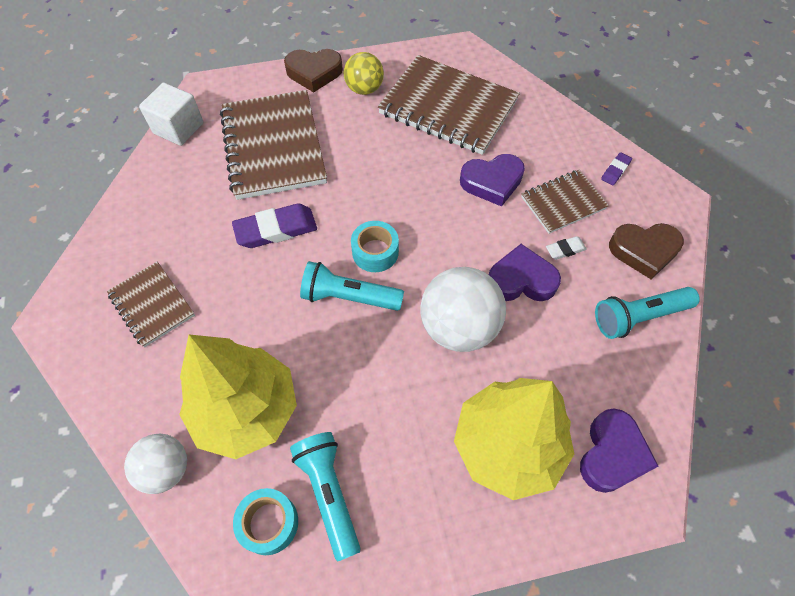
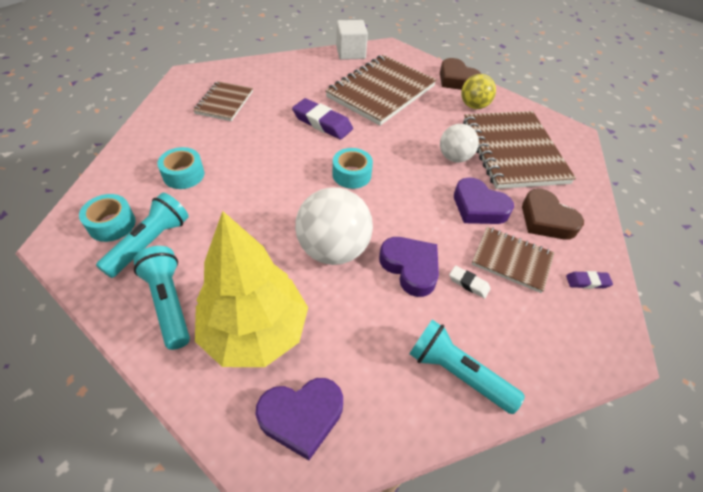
camera: 50 degrees right, 10 degrees down
(166, 469) = (122, 162): white ball -> white ball (454, 157)
(246, 410) = (183, 175): yellow tree -> turquoise tape
(349, 297) = (304, 179): turquoise flashlight -> turquoise flashlight (169, 303)
(644, 251) = (530, 344): brown heart -> brown heart (546, 220)

